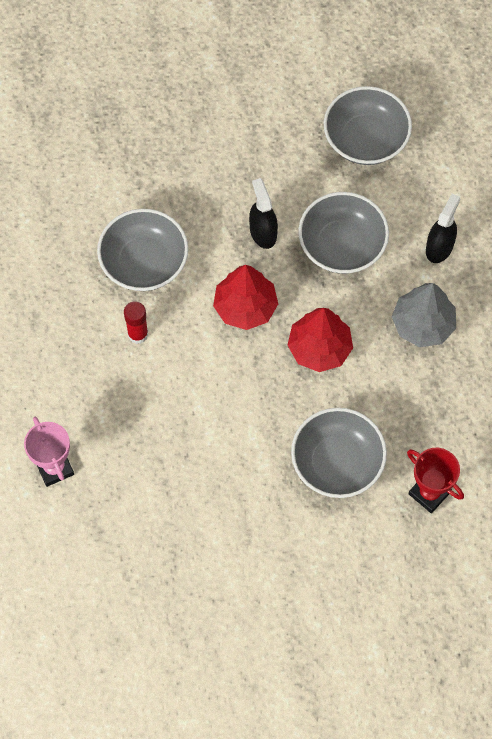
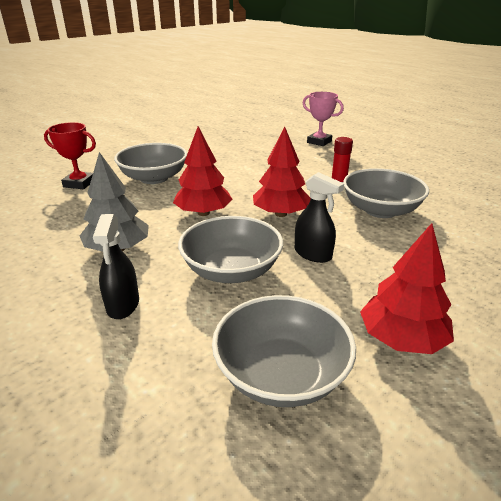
camera: 150 degrees right, 35 degrees down
(274, 125) = (402, 339): none -> red tree

